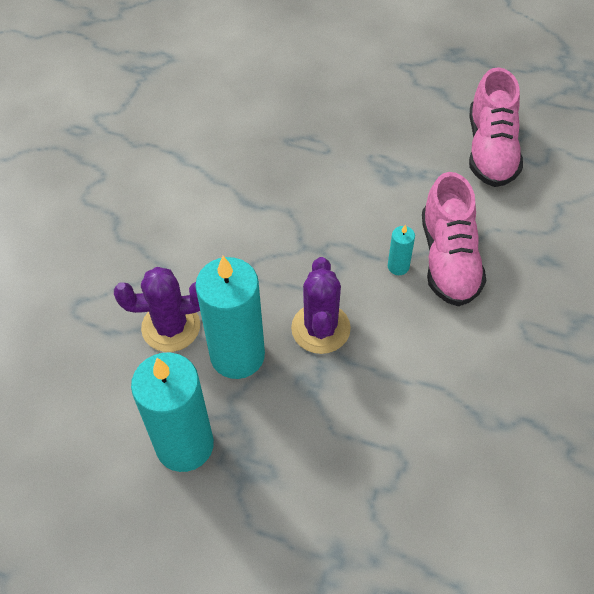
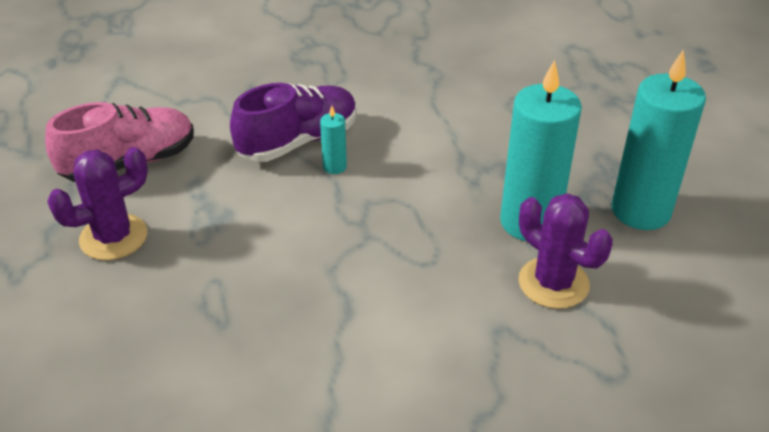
camera: 125 degrees left, 15 degrees down
(320, 328) = (448, 185): purple cactus -> purple cactus (113, 237)
(448, 259) = (298, 141): pink shoe -> purple shoe

